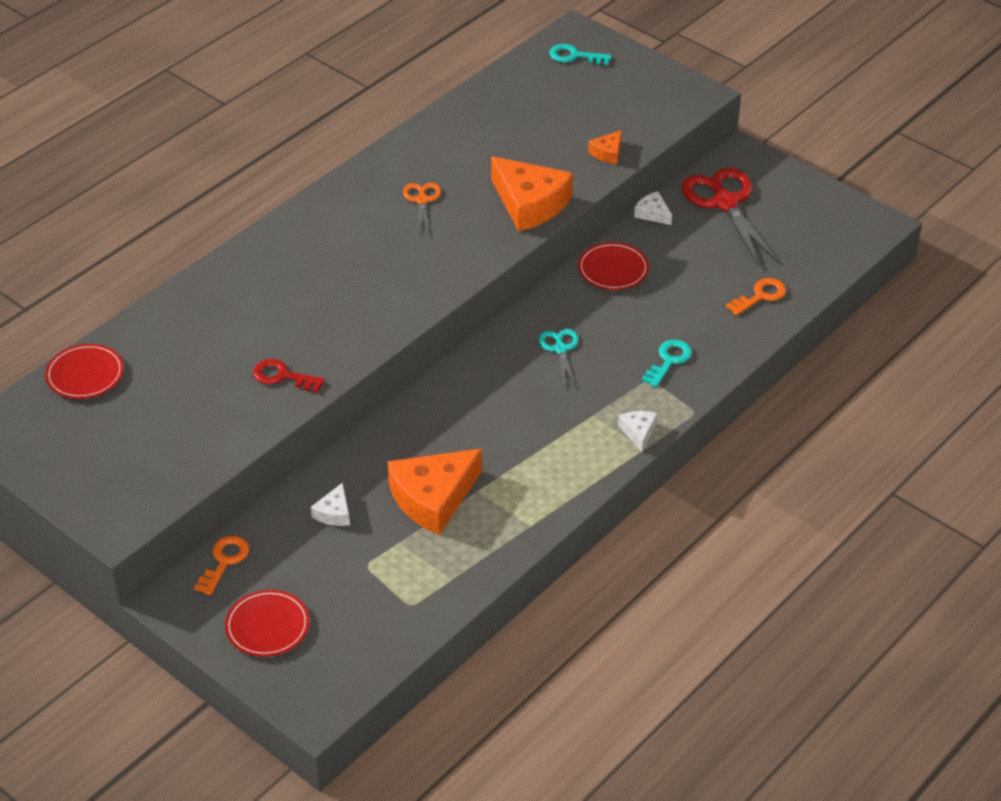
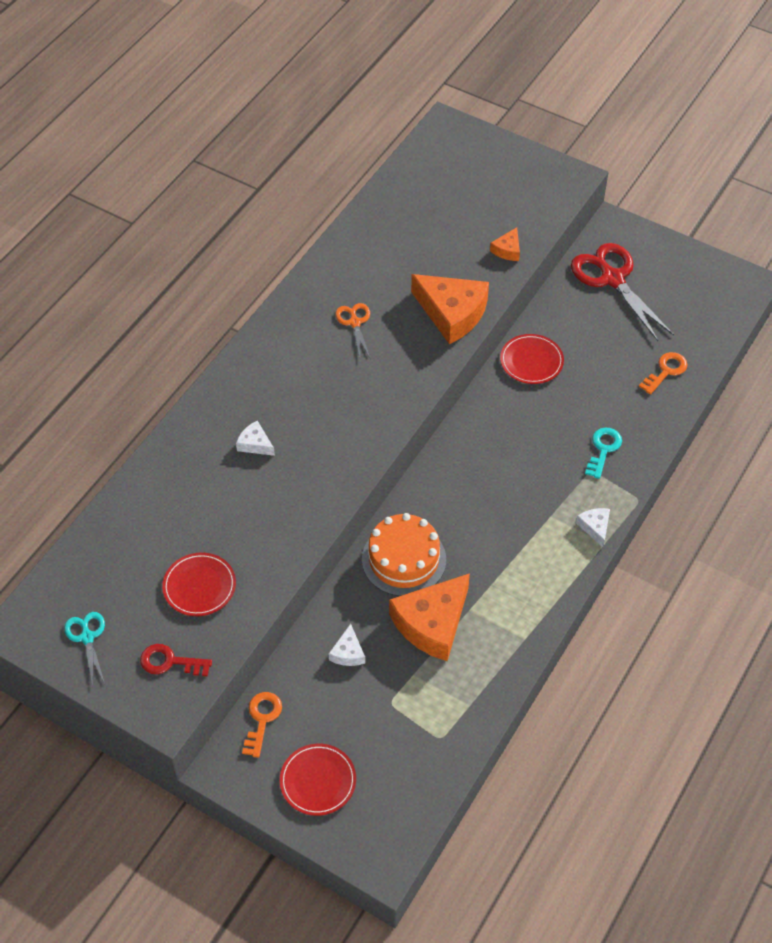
camera: 10 degrees left, 10 degrees up
(85, 374) = (93, 553): red plate -> red plate (199, 586)
(282, 376) = (276, 529): red key -> red key (170, 662)
(419, 435) = (404, 559): none -> orange cake
(560, 349) = (506, 451): turquoise scissors -> turquoise scissors (87, 637)
(574, 56) = (452, 151): turquoise key -> none
(653, 213) = (552, 298): white cheese -> white cheese (255, 444)

